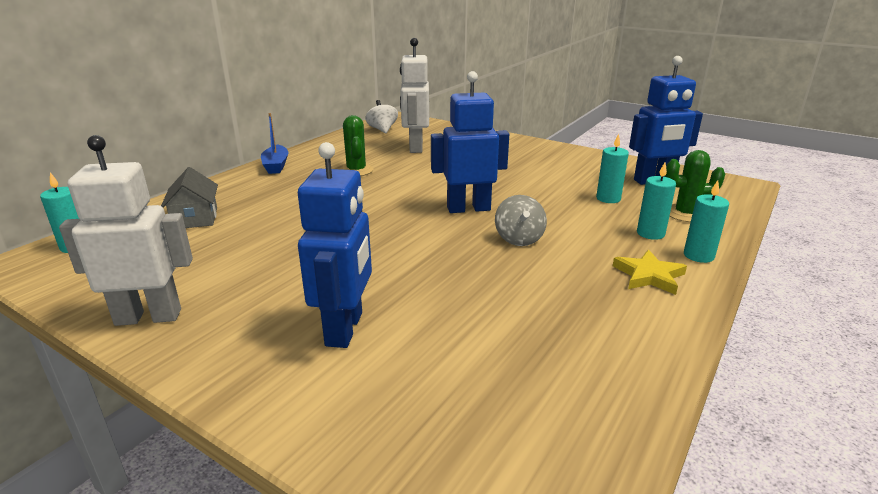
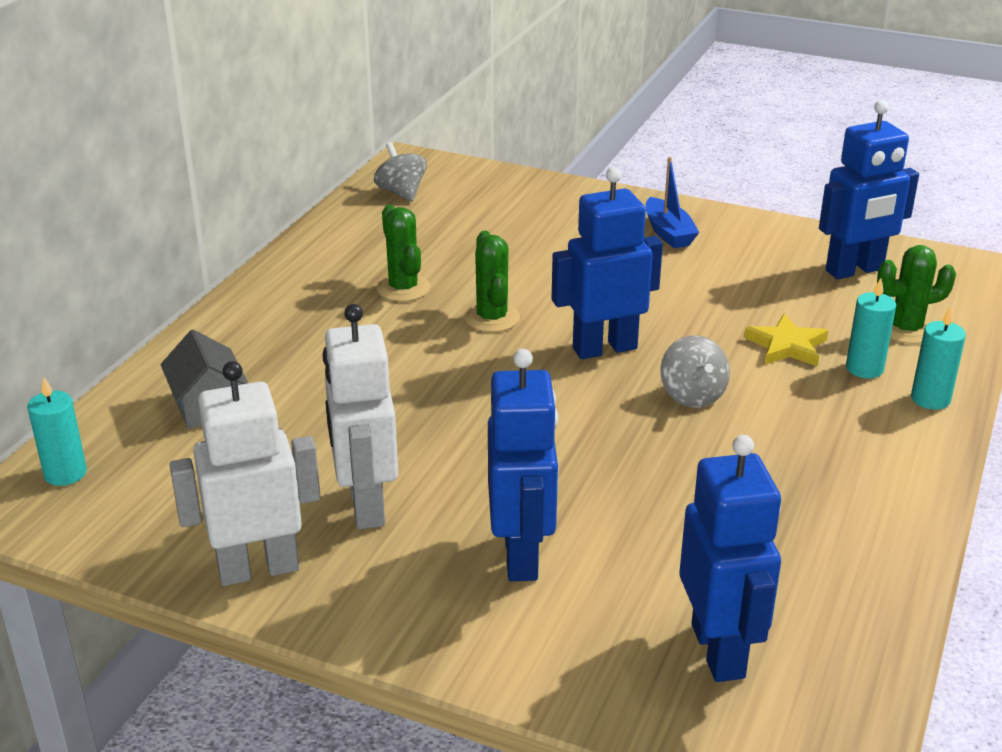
camera: 10 degrees left, 5 degrees up
(276, 166) = (268, 289): blue boat -> blue boat (668, 233)
(382, 130) = (401, 193): white spinning top -> grey spinning top
(402, 188) = (492, 318): none -> green cactus
(415, 147) = (474, 230): white robot -> white robot (365, 506)
(473, 424) = (719, 651): none -> blue robot
(608, 198) = (796, 311): turquoise candle -> none
(649, 276) = (873, 437): yellow star -> yellow star (787, 346)

